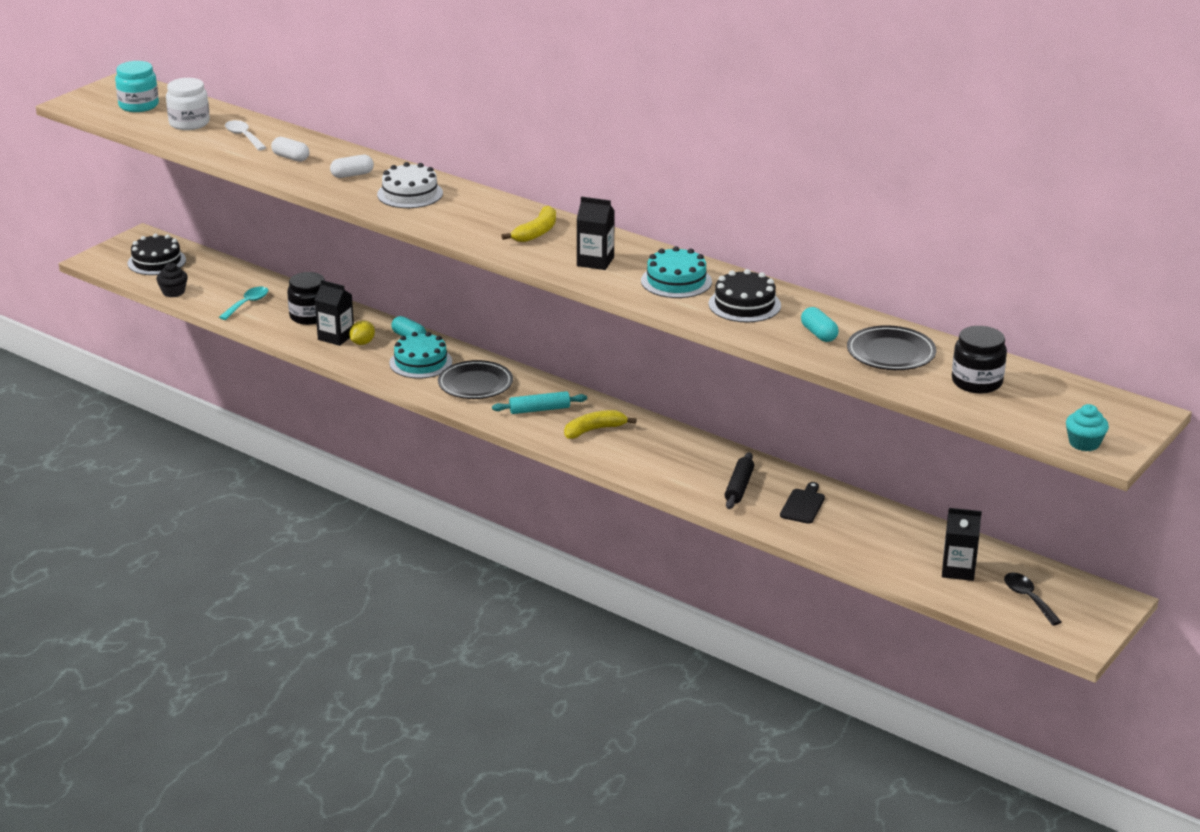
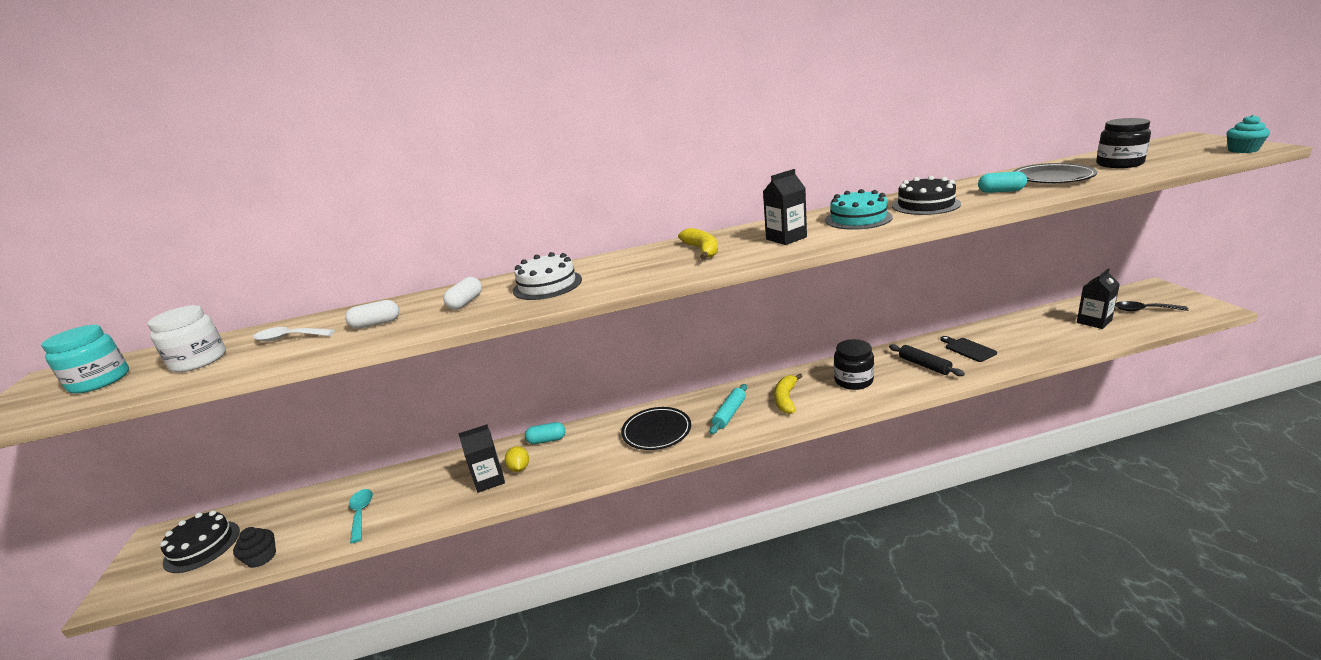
camera: 45 degrees left, 5 degrees down
(309, 316) = (438, 483): black jar -> black jar (853, 381)
(420, 362) = (590, 448): turquoise cake -> none

